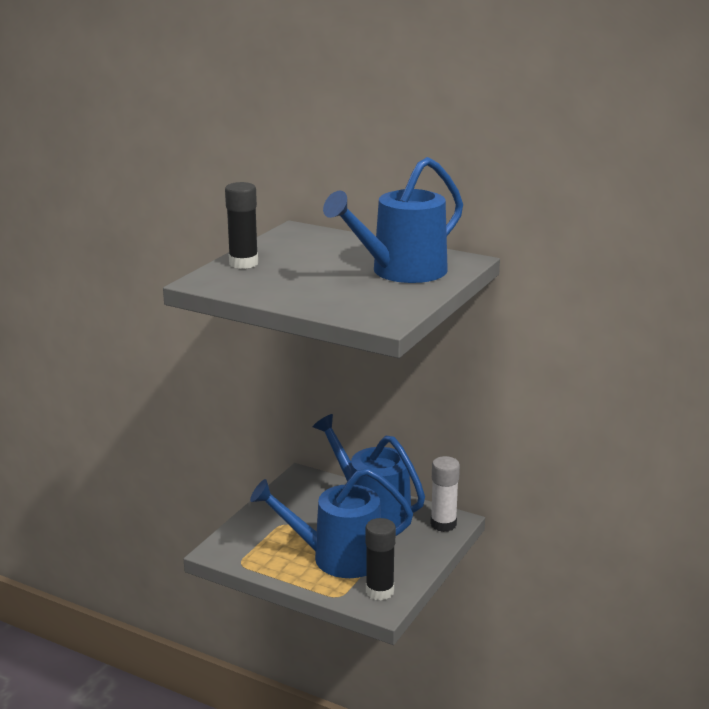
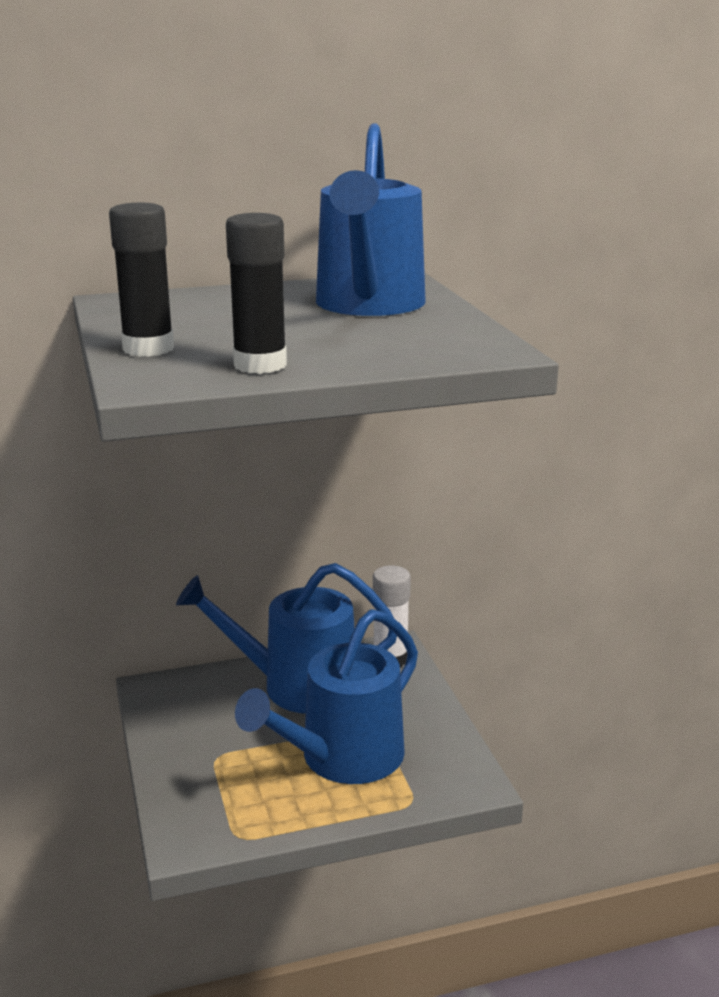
camera: 45 degrees left, 0 degrees up
(379, 591) = (444, 768): black glue stick -> black glue stick (260, 365)

